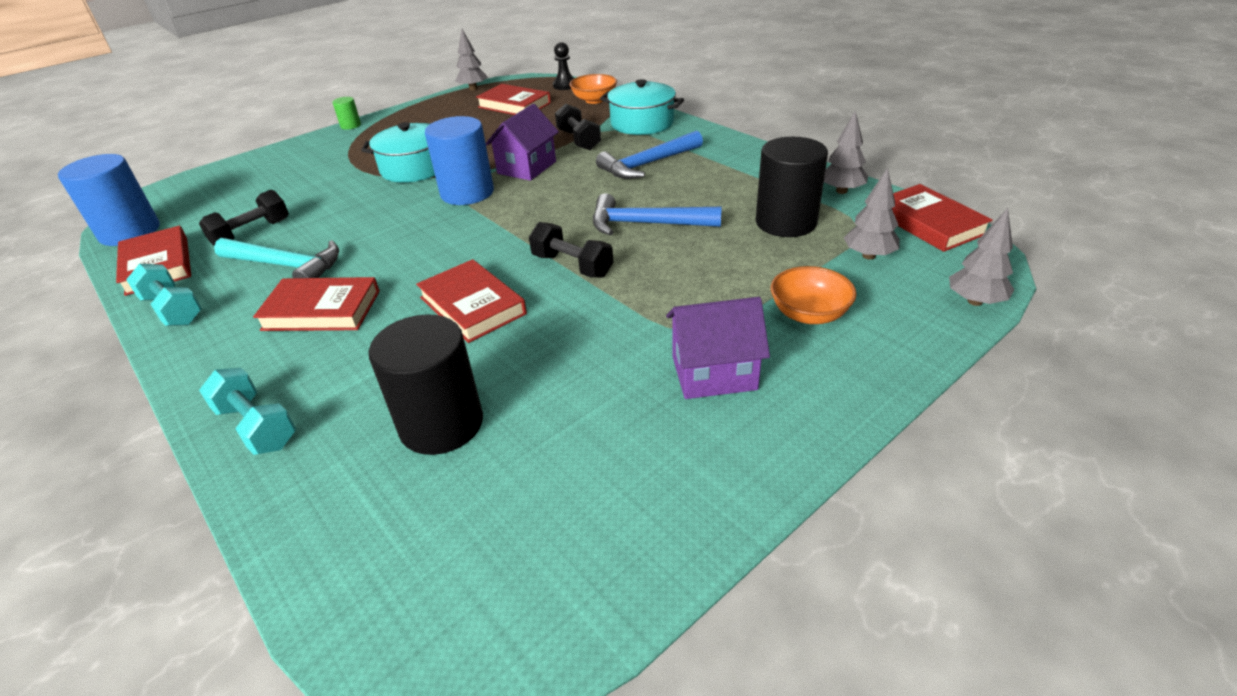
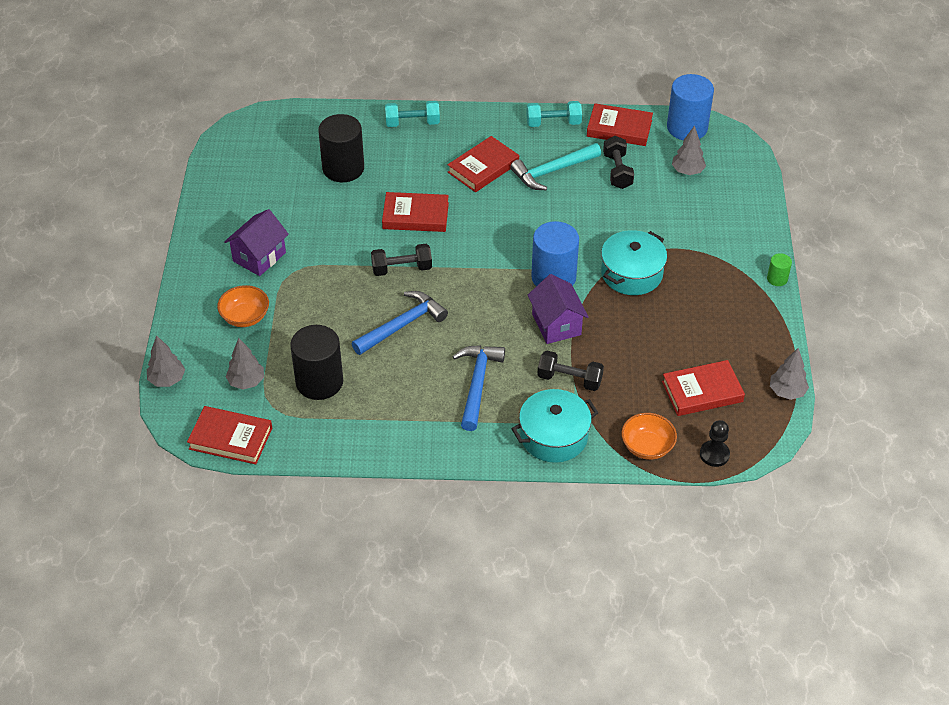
camera: 130 degrees right, 10 degrees up
(841, 191) = (311, 440): grey tree -> grey tree (687, 171)

